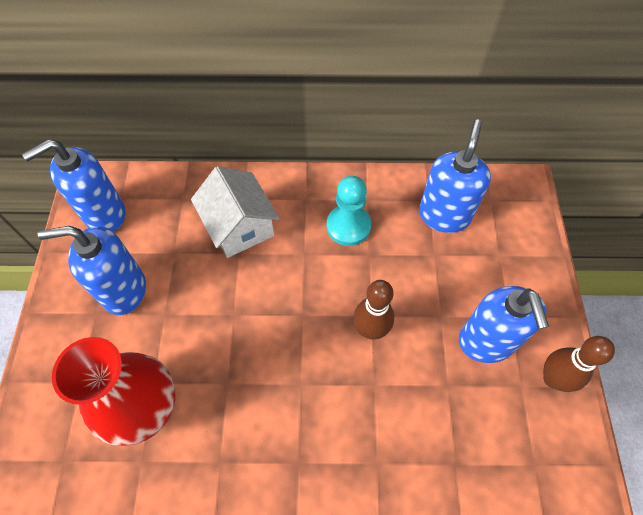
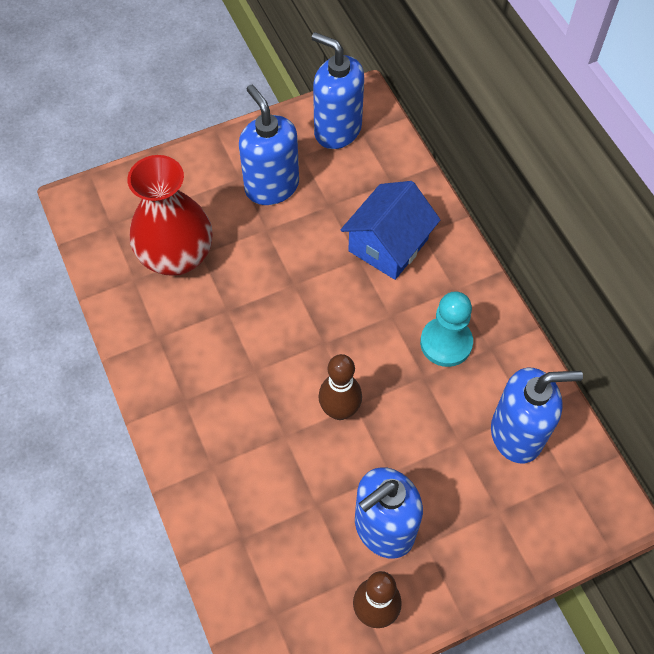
camera: 65 degrees right, 0 degrees up
(239, 226) = (388, 245): white house -> blue house

